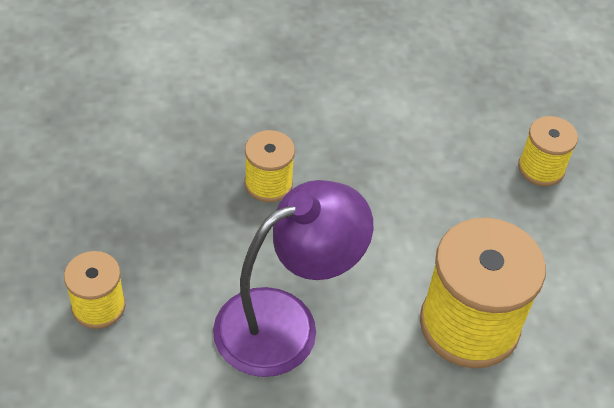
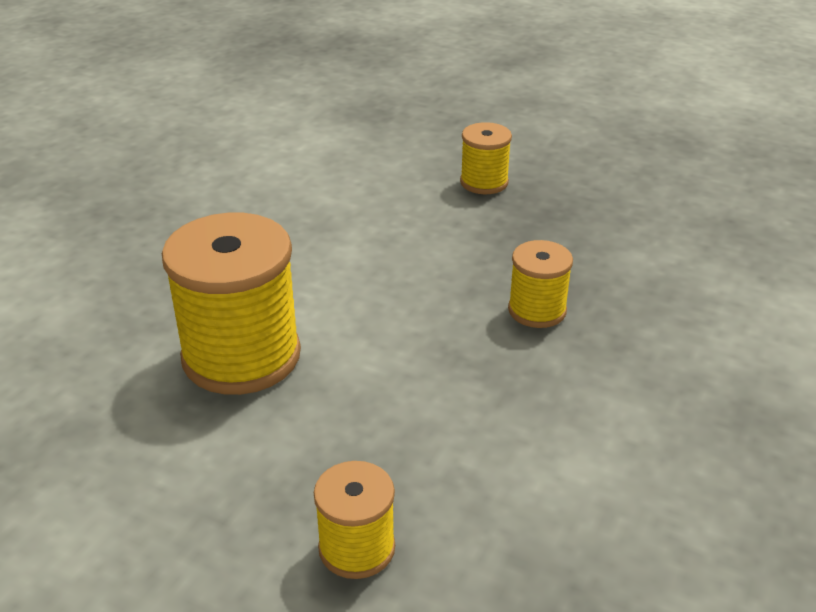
camera: 130 degrees right, 15 degrees down
(285, 322) = (370, 256): purple lamp -> none

